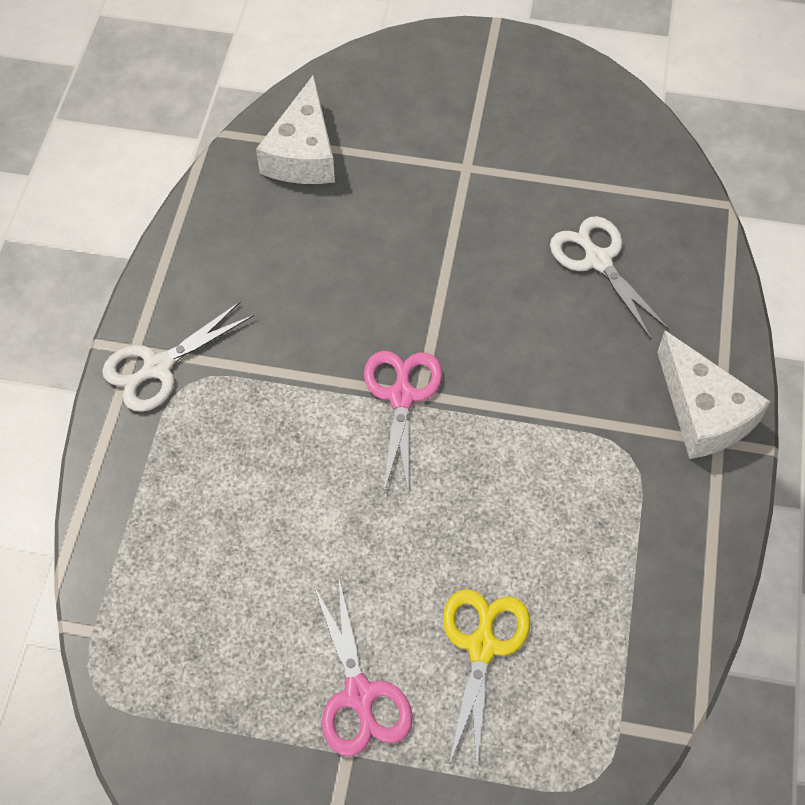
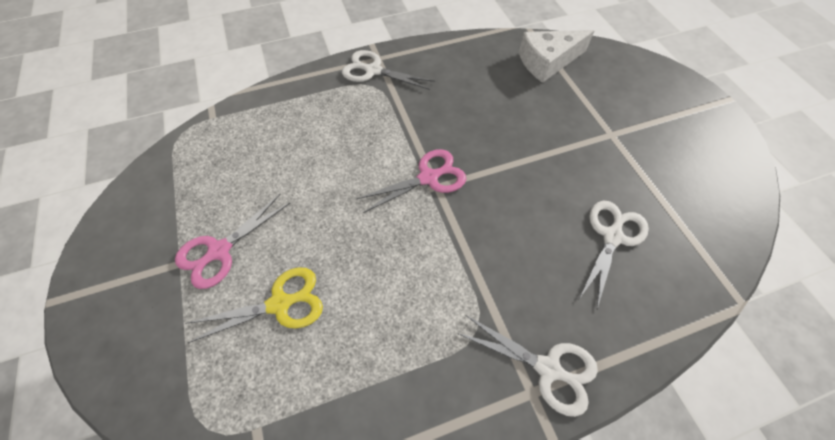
camera: 60 degrees right, 0 degrees up
(703, 412) = (548, 368): white cheese -> white scissors

